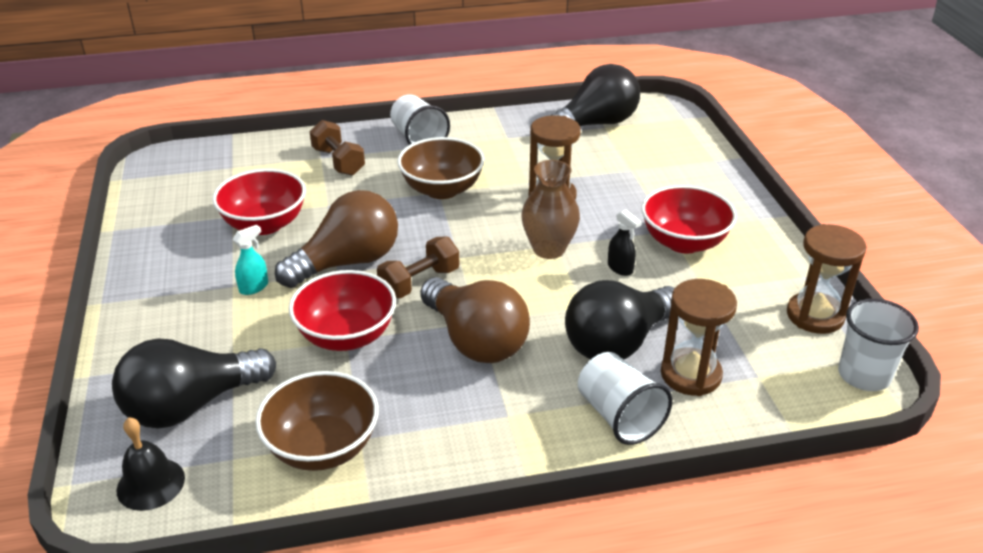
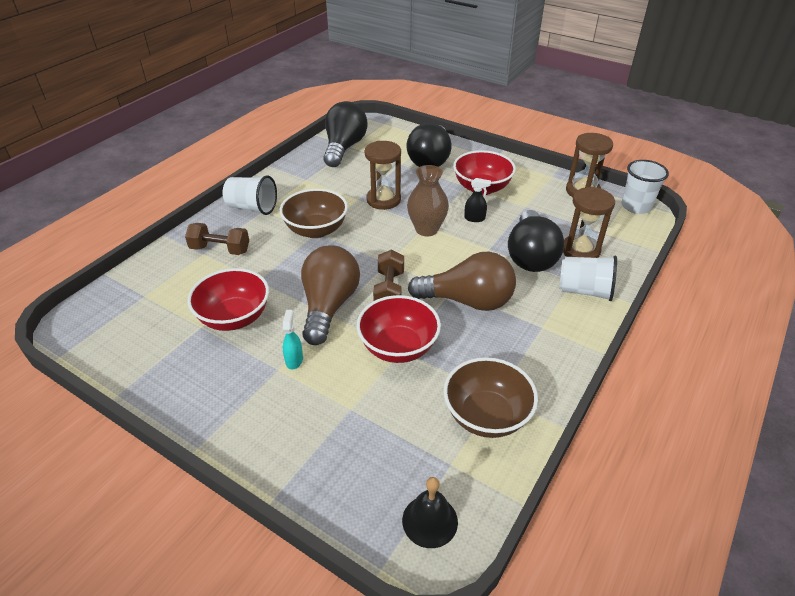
camera: 45 degrees left, 5 degrees up
(191, 405) = (375, 457): black light bulb -> black light bulb (430, 159)

